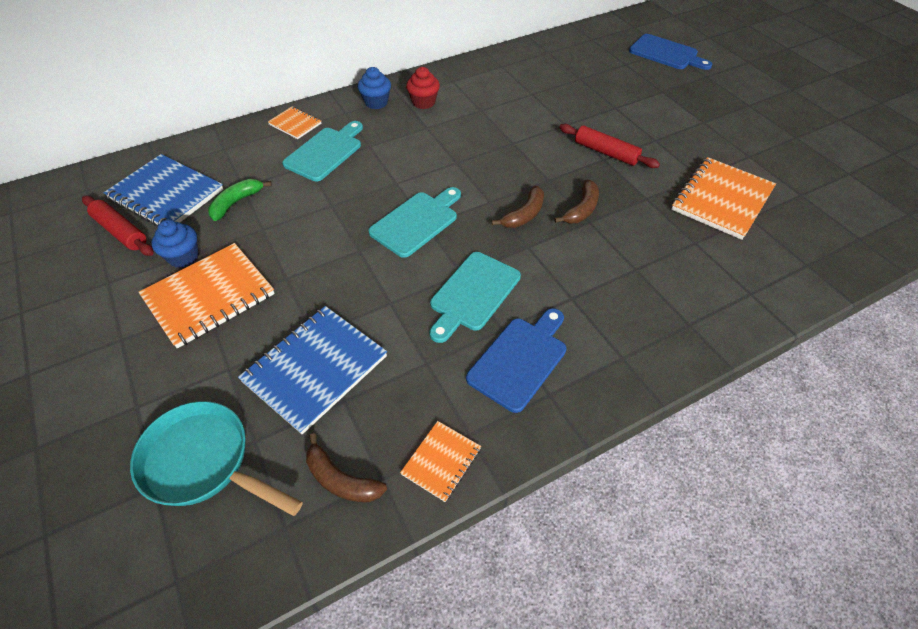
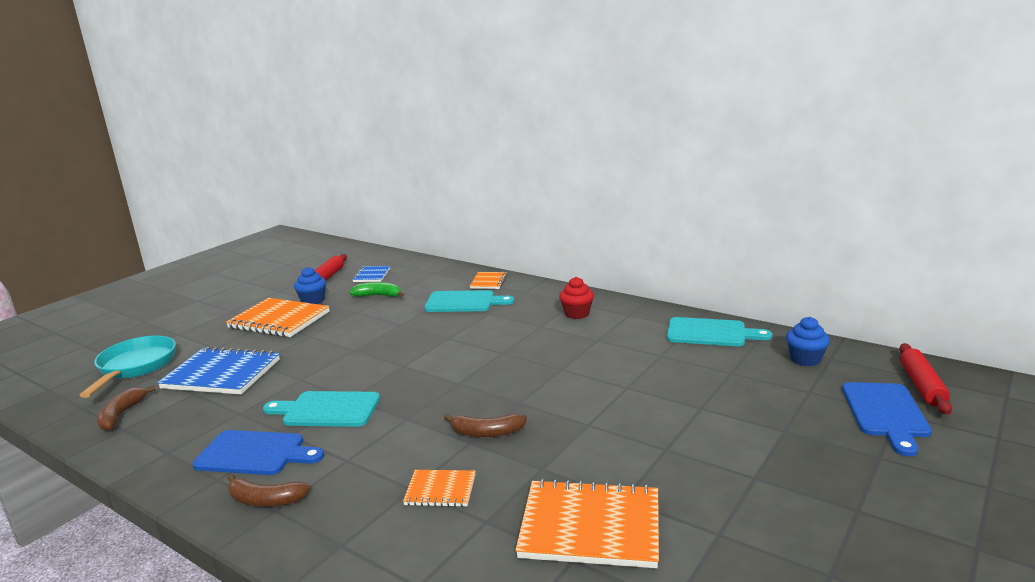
camera: 65 degrees right, 30 degrees down
(166, 194) = (371, 275): blue notebook -> blue notebook, size x0.52
(376, 102) = (552, 297): blue cupcake -> blue cupcake (805, 359)
(416, 222) = (404, 360): turquoise cutting board -> turquoise cutting board (710, 333)
(441, 461) = (139, 448): orange notebook -> orange notebook (440, 490)
(524, 214) = (452, 404): brown banana -> brown banana (265, 500)
(606, 152) = (602, 423): red rolling pin -> red rolling pin (922, 385)

